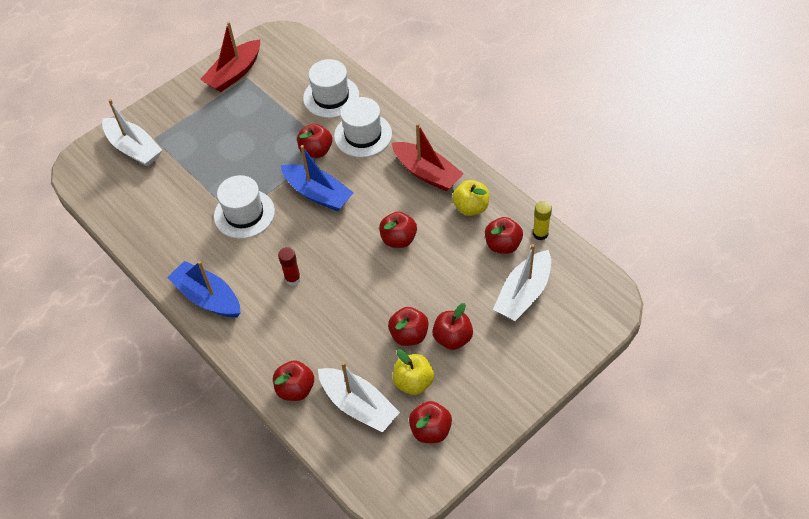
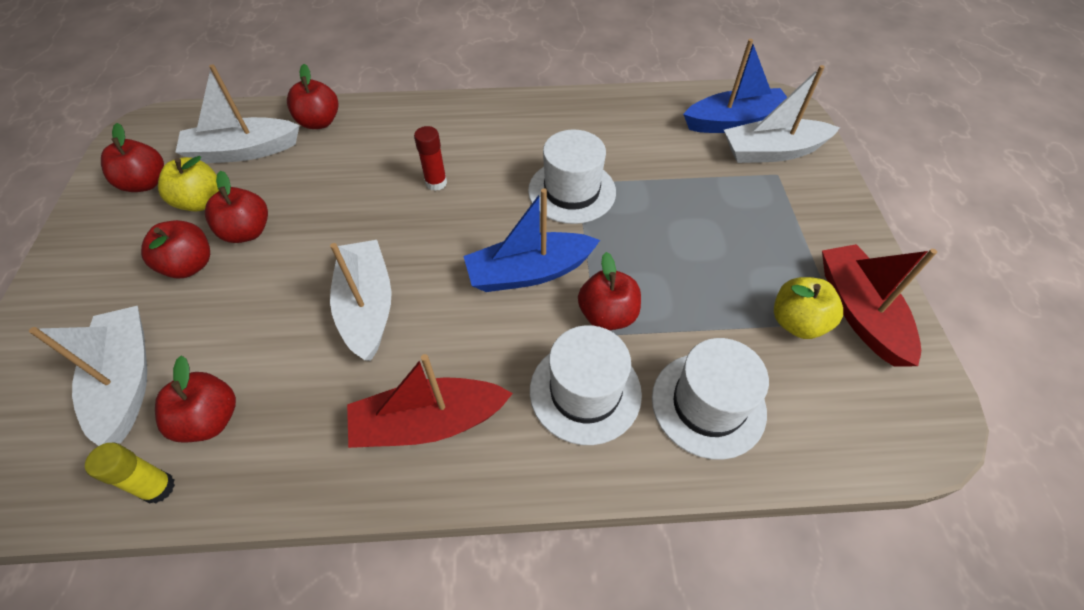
camera: 125 degrees right, 0 degrees up
(208, 297) = (492, 116): blue boat -> blue boat (734, 122)
(398, 239) = (367, 307): red apple -> white boat
(471, 207) = (309, 431): yellow apple -> yellow apple (797, 322)

